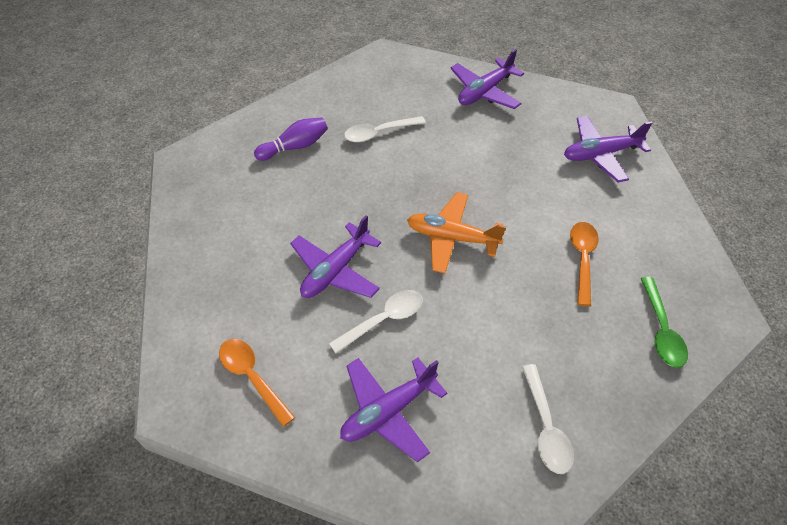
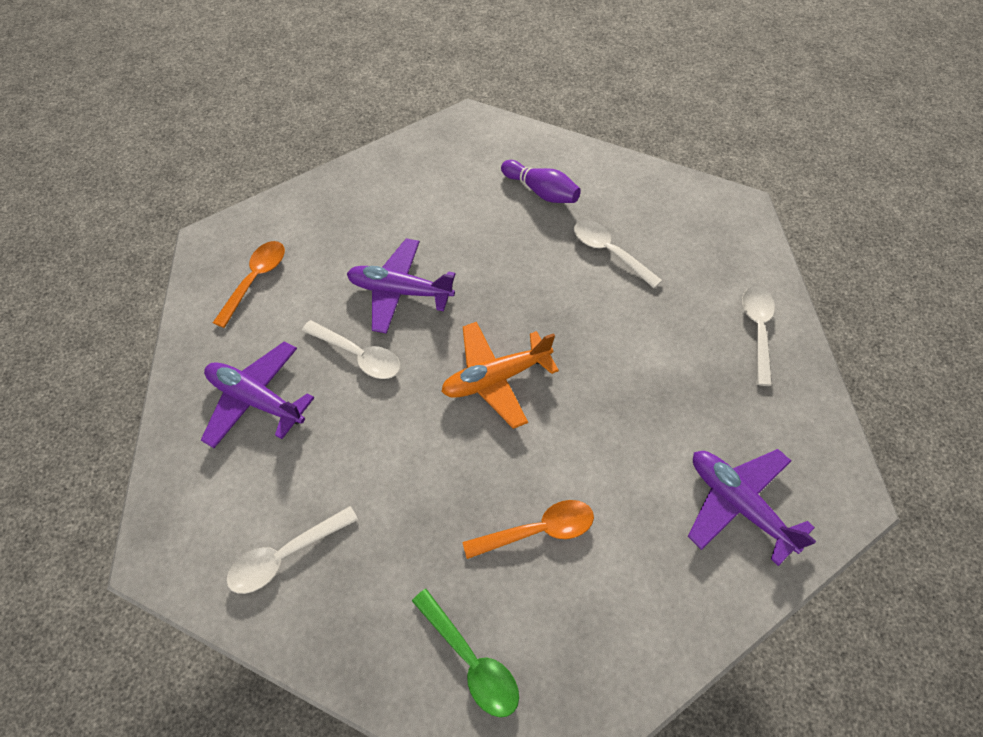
camera: 65 degrees right, 5 degrees up
(452, 238) = (496, 378): orange plane -> orange plane turned 105 degrees counterclockwise
(485, 91) = (757, 330): purple plane -> white spoon
(661, 330) = (471, 660): green spoon -> green spoon turned 105 degrees counterclockwise

